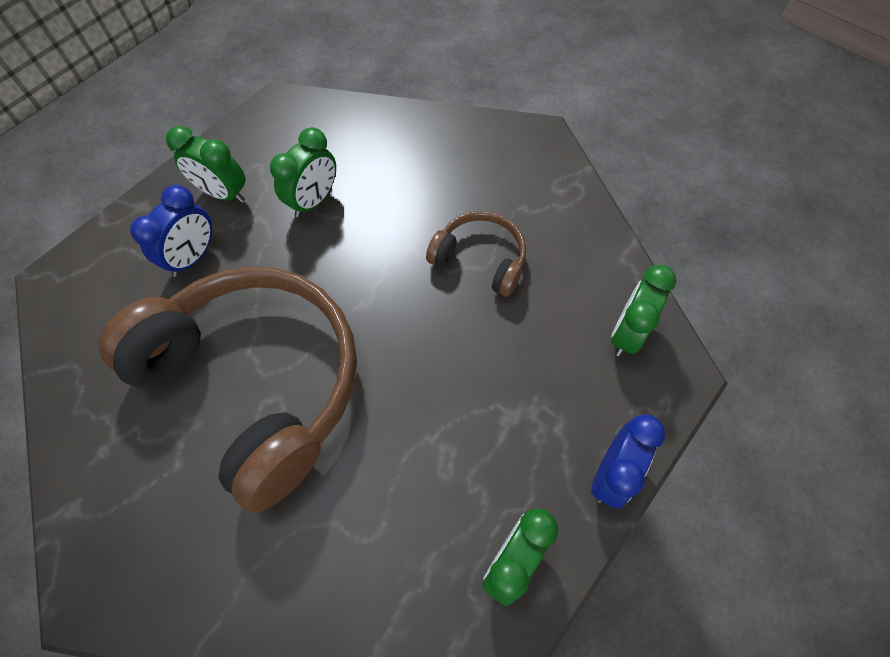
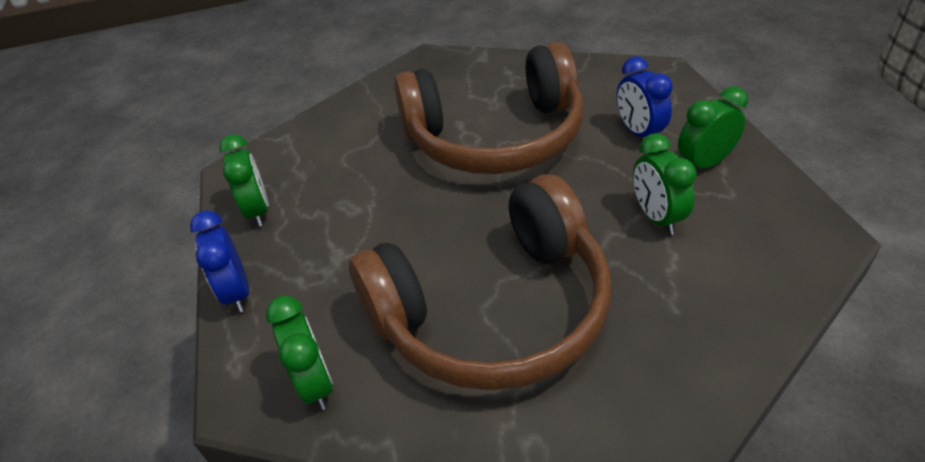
camera: 130 degrees right, 20 degrees down
(480, 259) = (493, 310): brown headphones -> brown headphones, size x2.19

